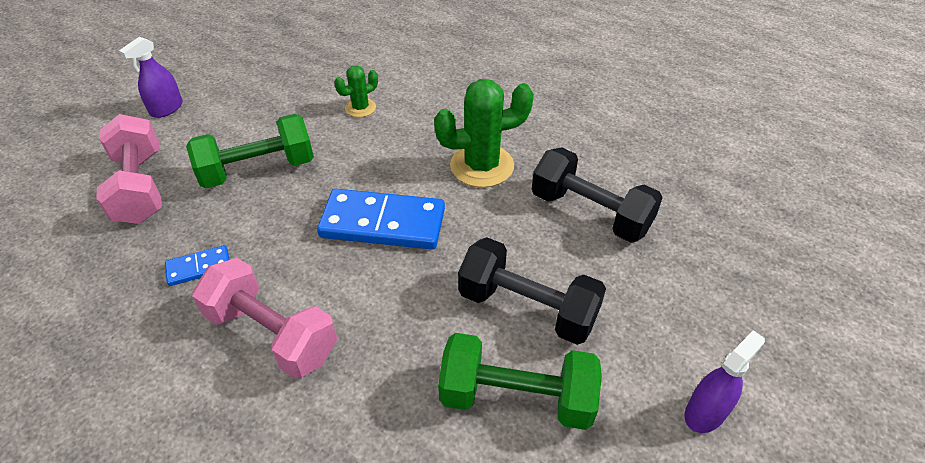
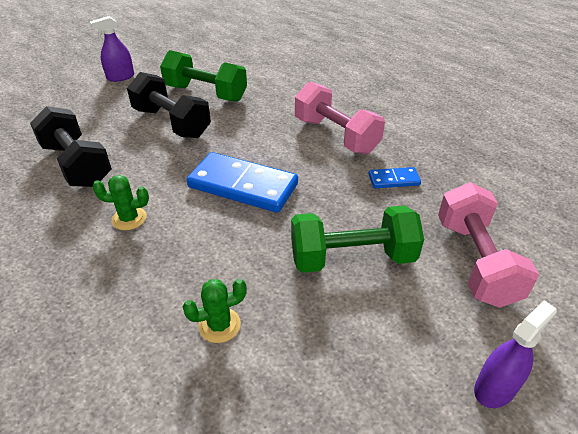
camera: 165 degrees left, 5 degrees down
(482, 166) = (129, 218): green cactus -> green cactus, size x0.53

